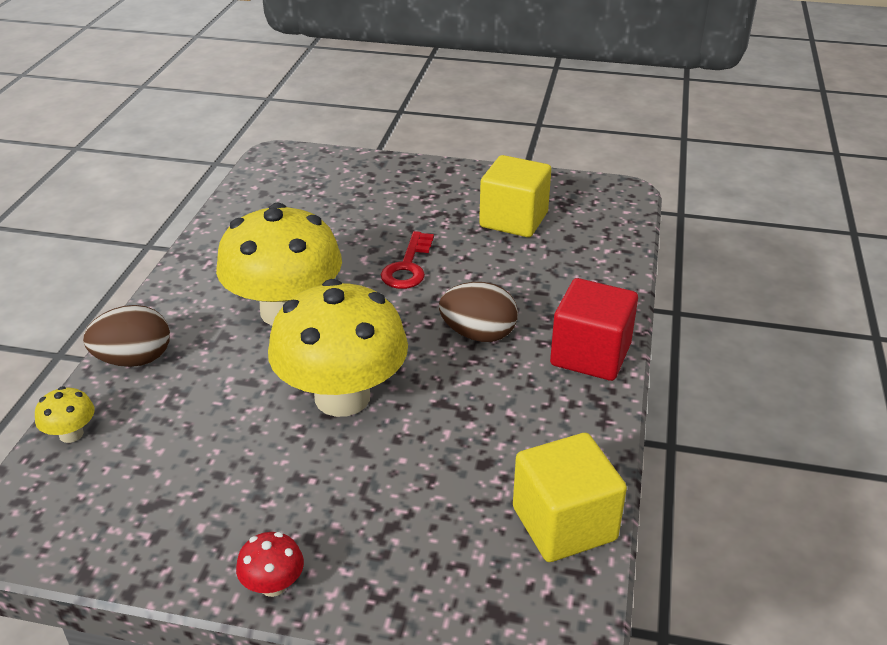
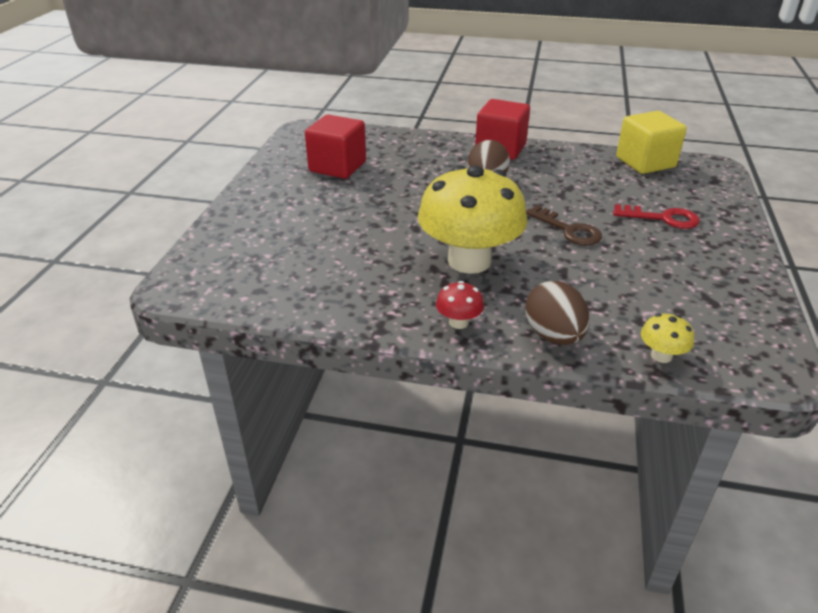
camera: 90 degrees left, 0 degrees up
(273, 585) = (744, 245): red mushroom -> red mushroom (458, 322)
(342, 397) = (568, 230): yellow mushroom -> brown key
(408, 266) = (402, 208): red key -> red key (662, 218)
(513, 220) = (337, 167): yellow cube -> red cube

